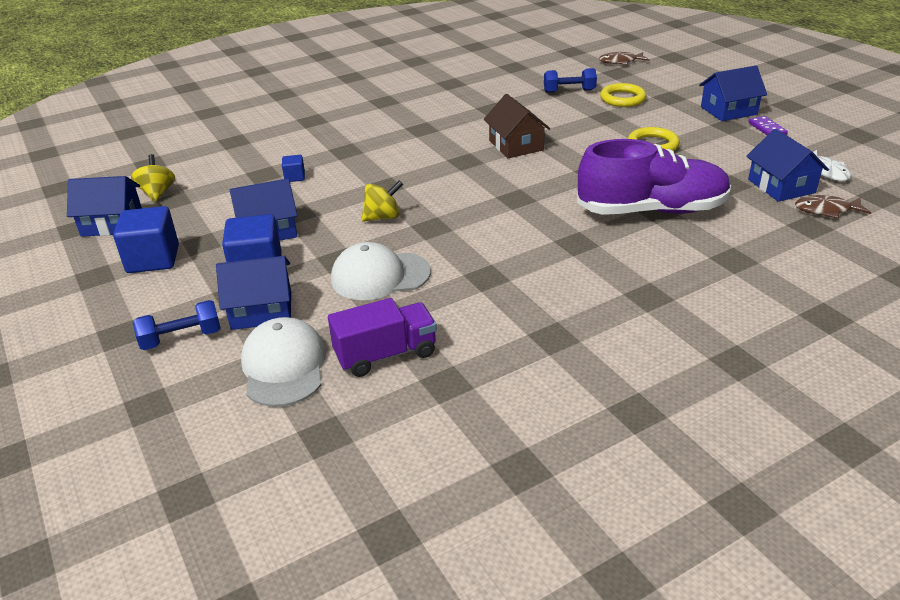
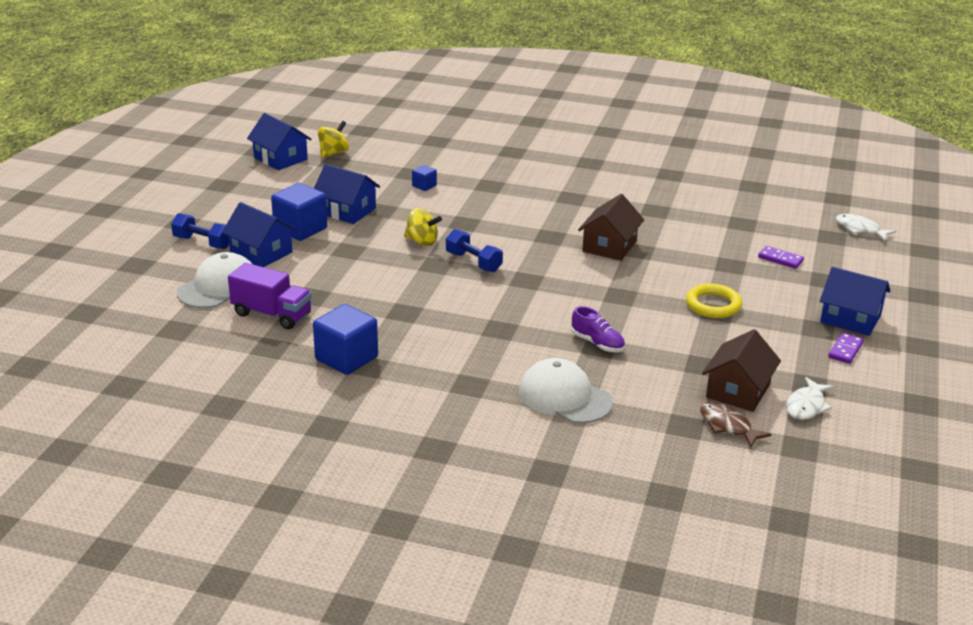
camera: 45 degrees right, 5 degrees down
(153, 259) = (263, 192): blue cube -> blue cube (346, 358)
(380, 276) = (350, 274): white cap -> white cap (564, 397)
(569, 91) = (750, 229): blue dumbbell -> blue dumbbell (473, 262)
(620, 62) = (860, 229): brown fish -> white fish
(622, 99) = (780, 259): yellow ring -> purple domino
(651, 210) = (597, 343): purple shoe -> purple shoe, size x0.42
(781, 186) = (738, 391): blue house -> brown house

